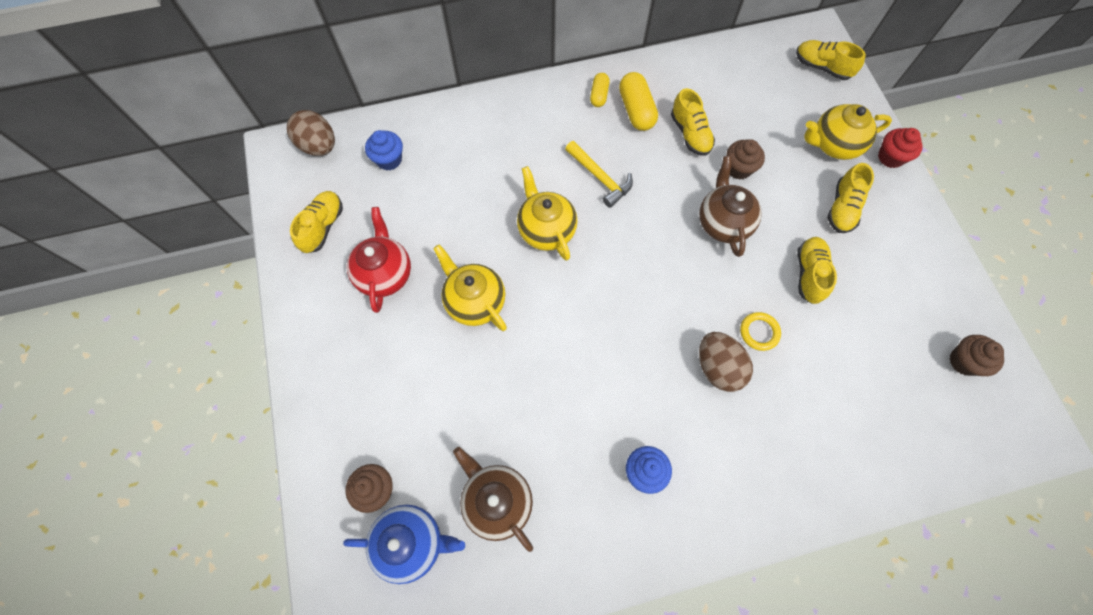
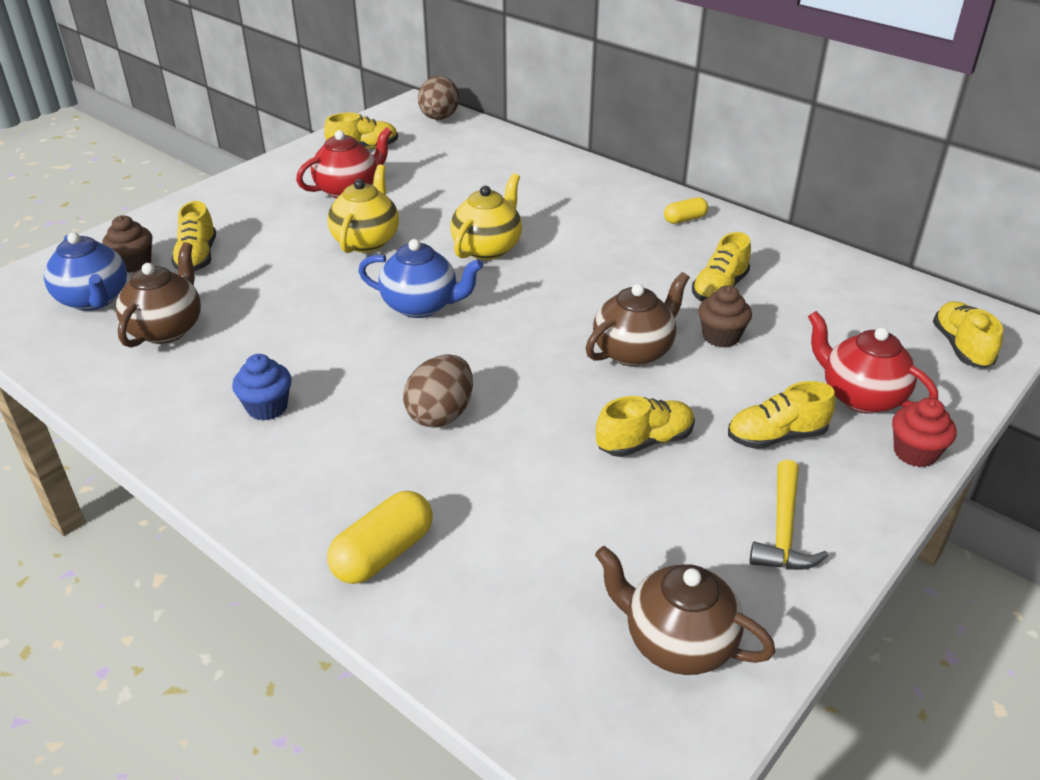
camera: 55 degrees right, 30 degrees down
(389, 160) = (465, 149): blue cupcake -> none
(404, 435) = (197, 257): none -> yellow shoe
(589, 312) = (421, 306): none -> blue teapot
(600, 178) = (587, 255): yellow hammer -> yellow hammer (783, 530)
(636, 110) = (699, 246): yellow capsule -> yellow capsule (383, 553)
(759, 332) = (519, 429): yellow ring -> none
(833, 145) = (860, 396): yellow teapot -> red teapot
(963, 361) = (677, 642): brown cupcake -> brown teapot

